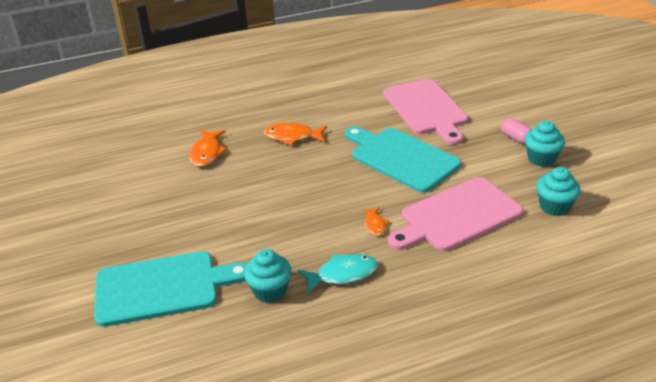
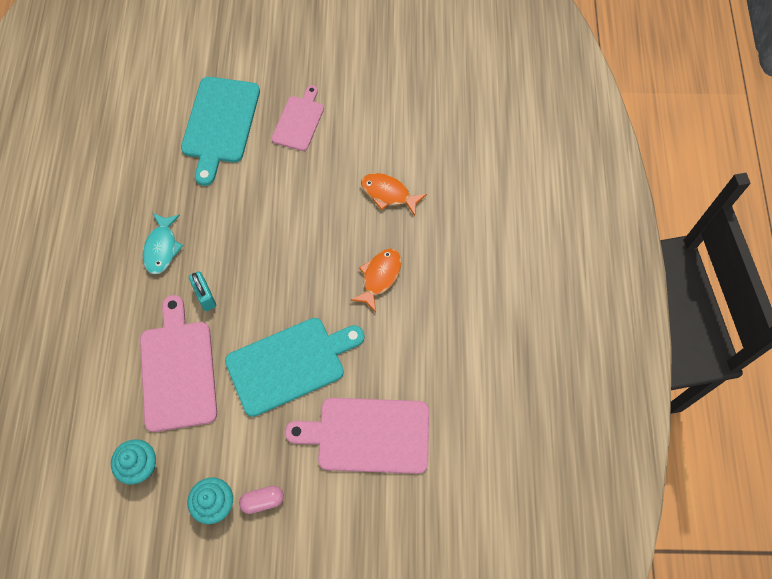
camera: 110 degrees right, 30 degrees up
(140, 230) = (299, 121): none -> pink cutting board
(270, 291) = (174, 192): turquoise cupcake -> none
(375, 225) = (205, 296): orange fish -> turquoise padlock

